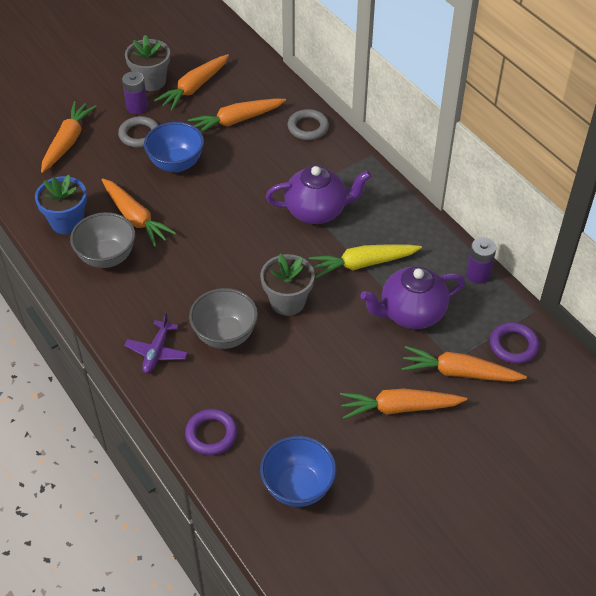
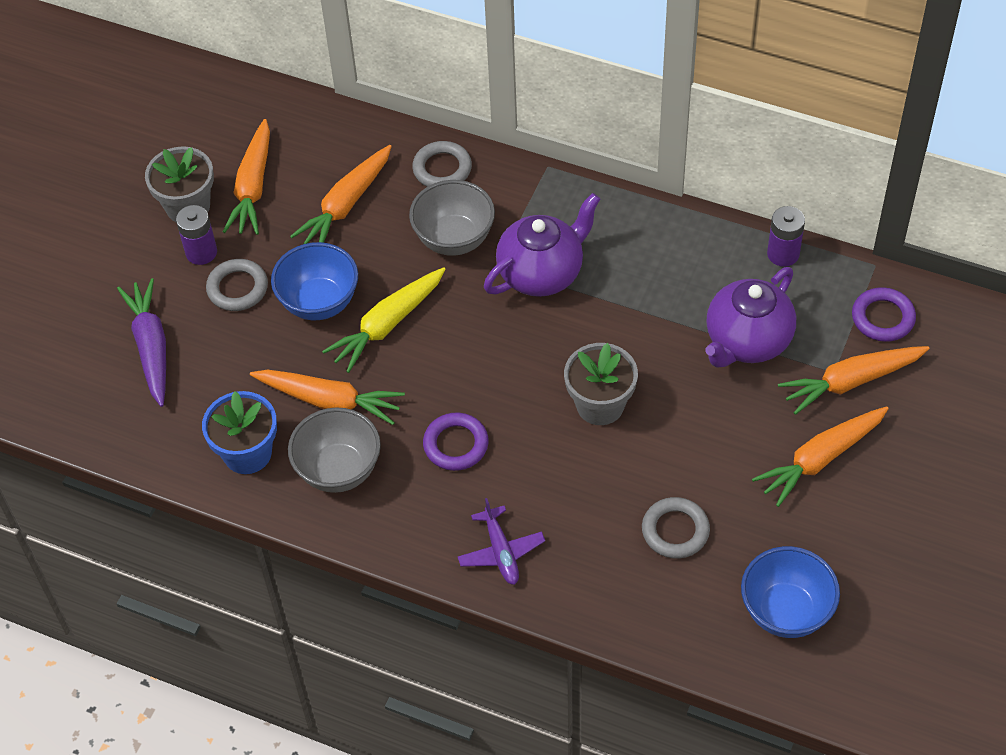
camera: 30 degrees left, 5 degrees up
(67, 142) = (151, 347): orange carrot -> purple carrot
(211, 434) = (644, 610): purple ring -> purple ring (456, 445)
(225, 335) = (562, 486): grey bowl -> grey bowl (454, 239)
(270, 399) = (675, 531): none -> grey ring
(363, 264) = (648, 311): yellow carrot -> yellow carrot (388, 325)

